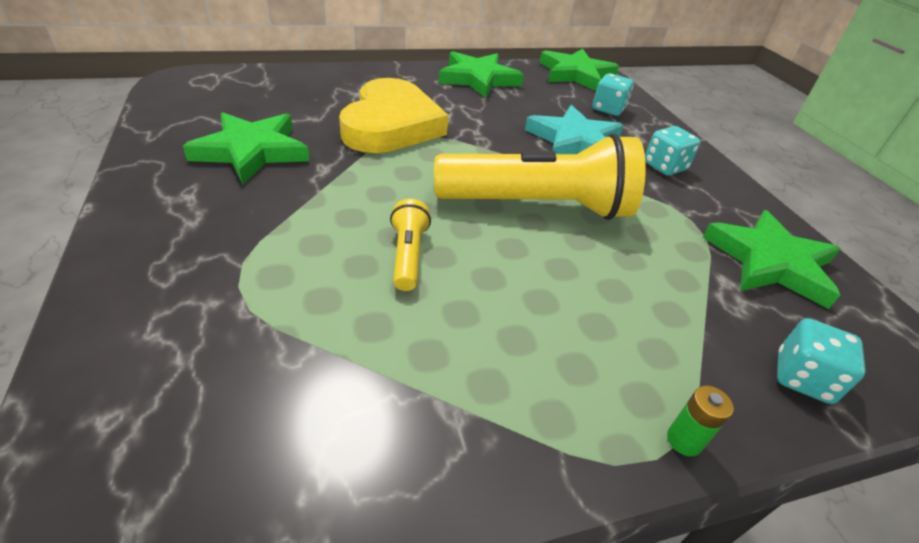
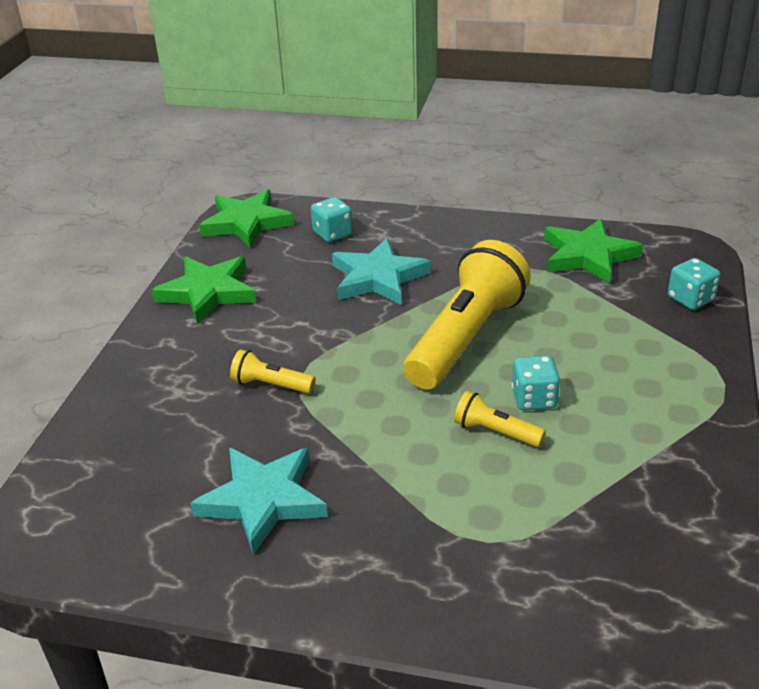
camera: 55 degrees left, 5 degrees down
(252, 151) = (263, 500): green star -> turquoise star
(391, 125) = (271, 385): yellow heart -> yellow flashlight
(665, 166) = (447, 246): turquoise dice -> turquoise dice (534, 399)
(684, 440) = (717, 367): green battery -> none

